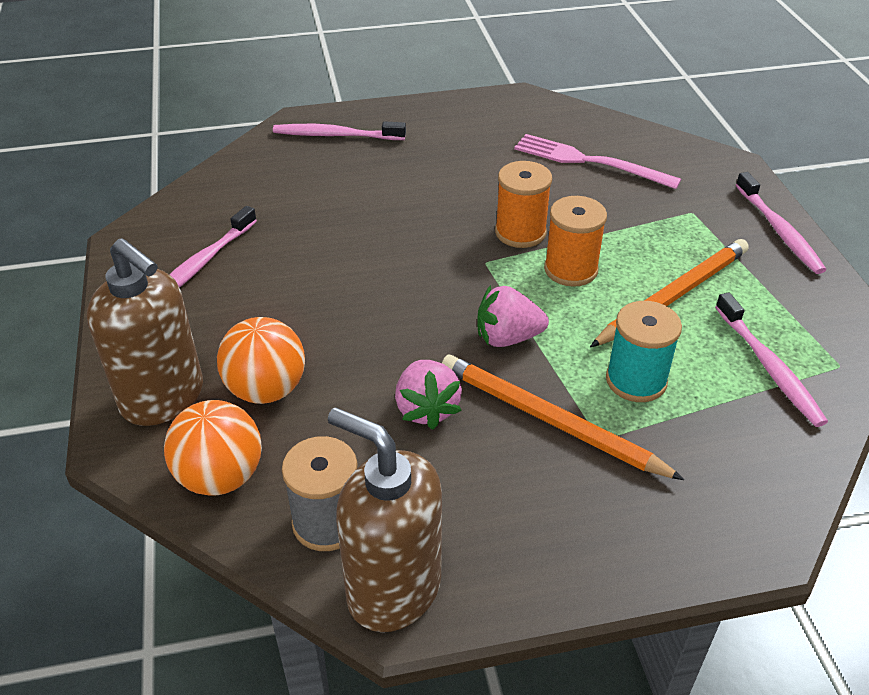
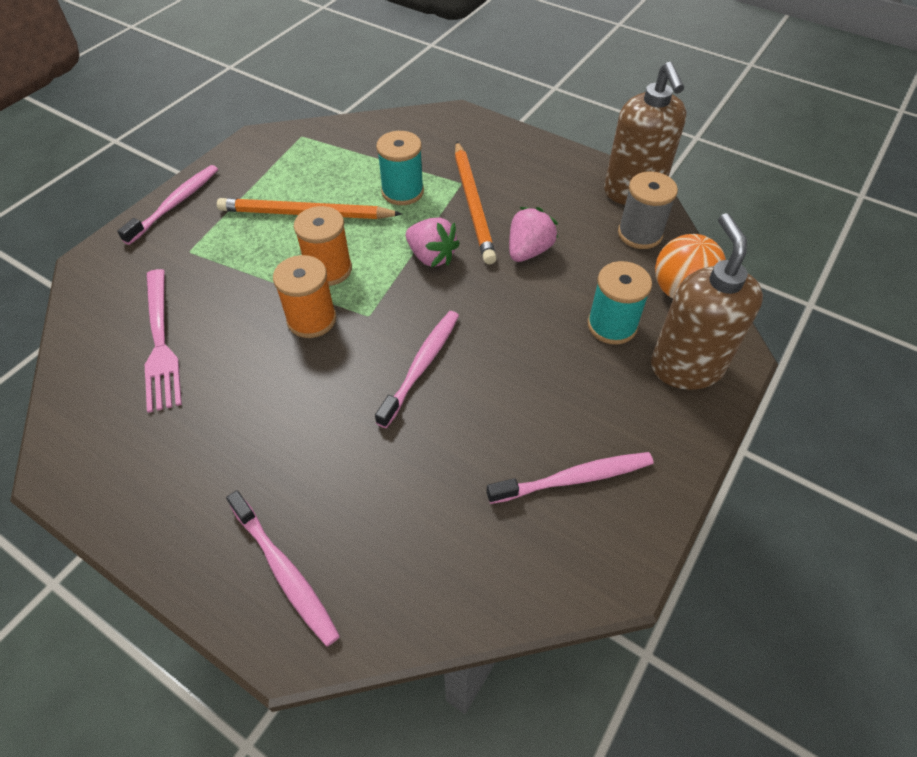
camera: 135 degrees left, 10 degrees up
(266, 389) = (612, 325): orange ball -> turquoise spool
(769, 367) = (332, 155): pink toothbrush -> pink toothbrush (421, 366)

